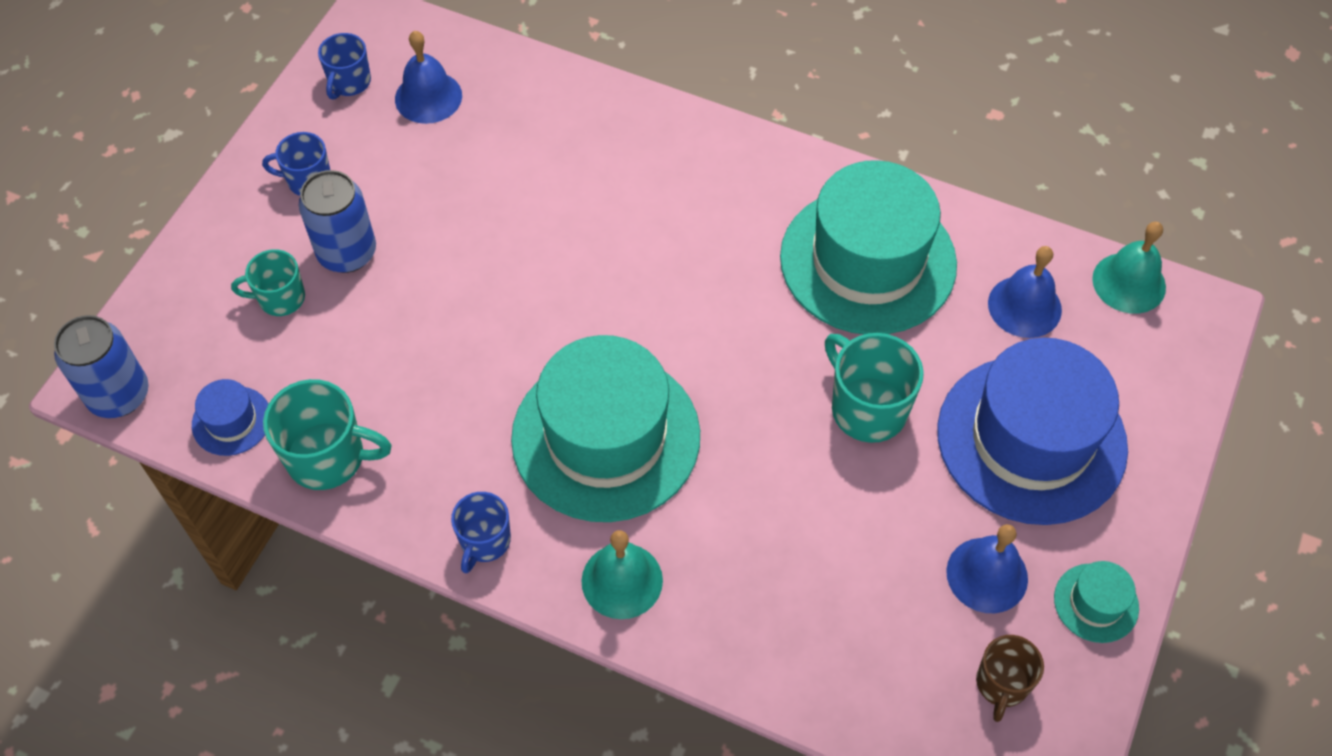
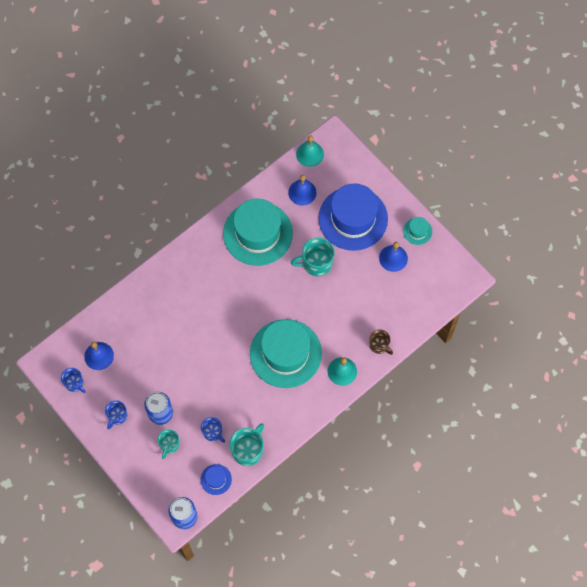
camera: 65 degrees left, 10 degrees up
(484, 541) = (307, 409): blue mug -> blue mug (213, 432)
(1001, 684) = (430, 273): brown mug -> brown mug (379, 345)

